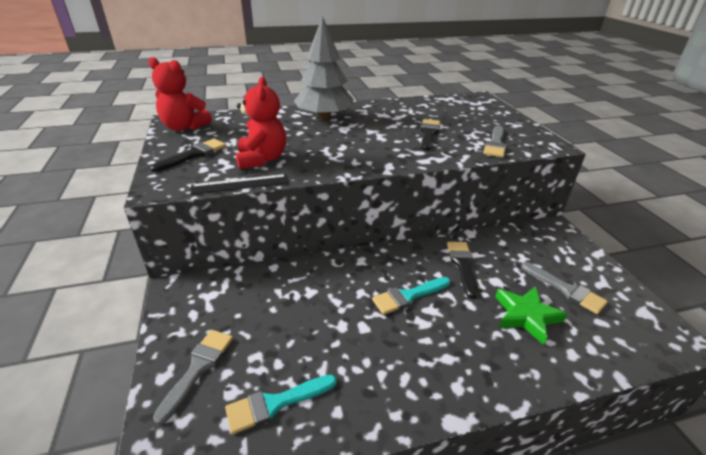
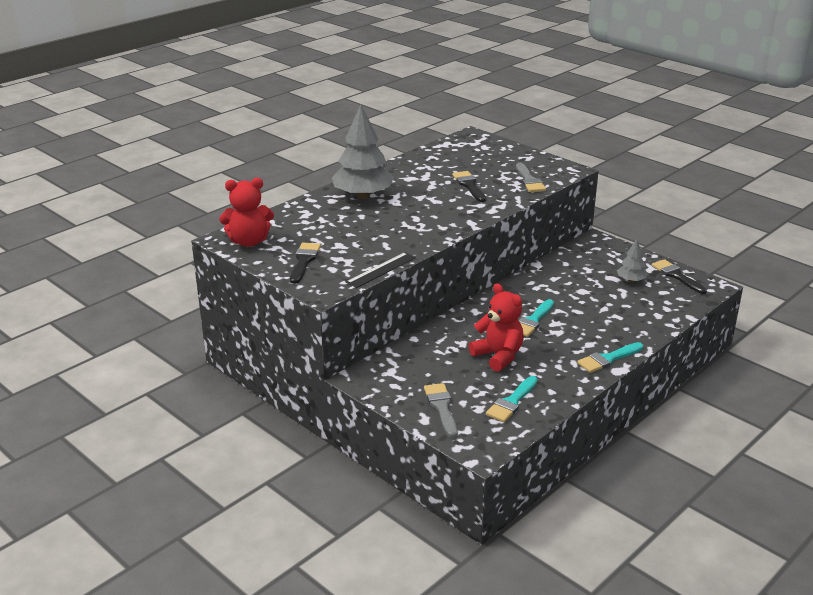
camera: 30 degrees left, 5 degrees down
(262, 159) = (367, 247): red teddy bear -> red teddy bear (498, 356)
(453, 395) = (608, 359): none -> turquoise brush
(462, 265) = (551, 288): black brush -> black brush (676, 276)
(526, 316) = (617, 305): green star -> none
(566, 290) = (631, 280): grey brush -> grey tree

